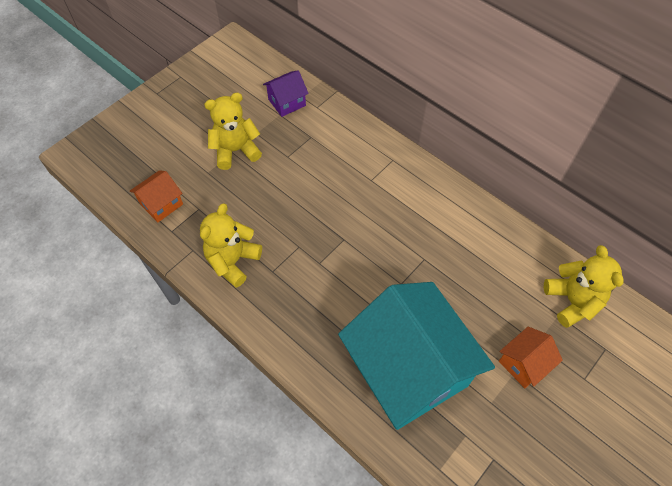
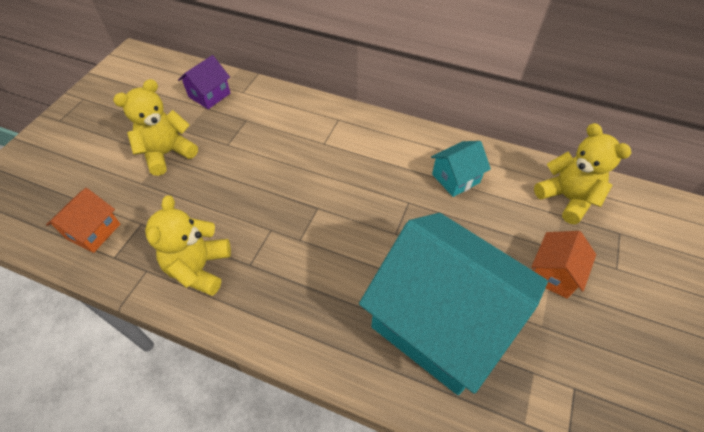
camera: 20 degrees left, 5 degrees down
(476, 250) = (455, 178): none -> turquoise house

